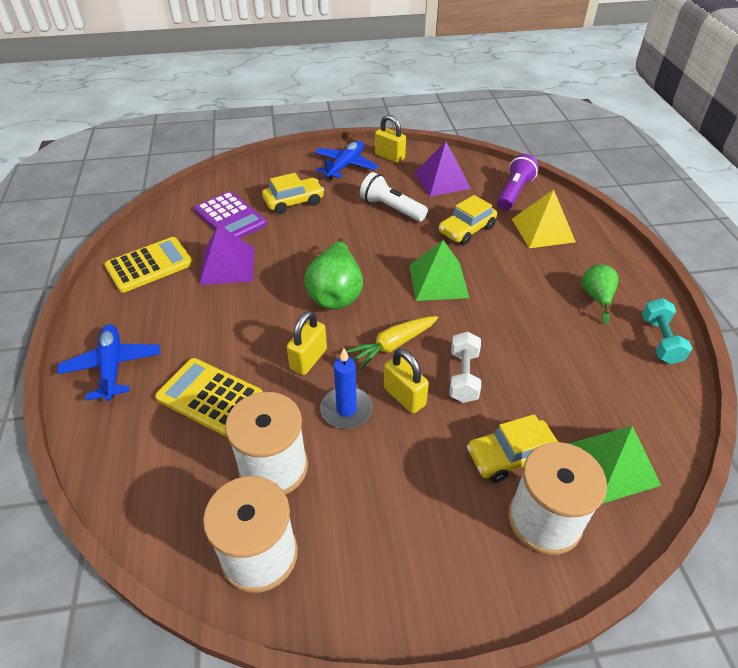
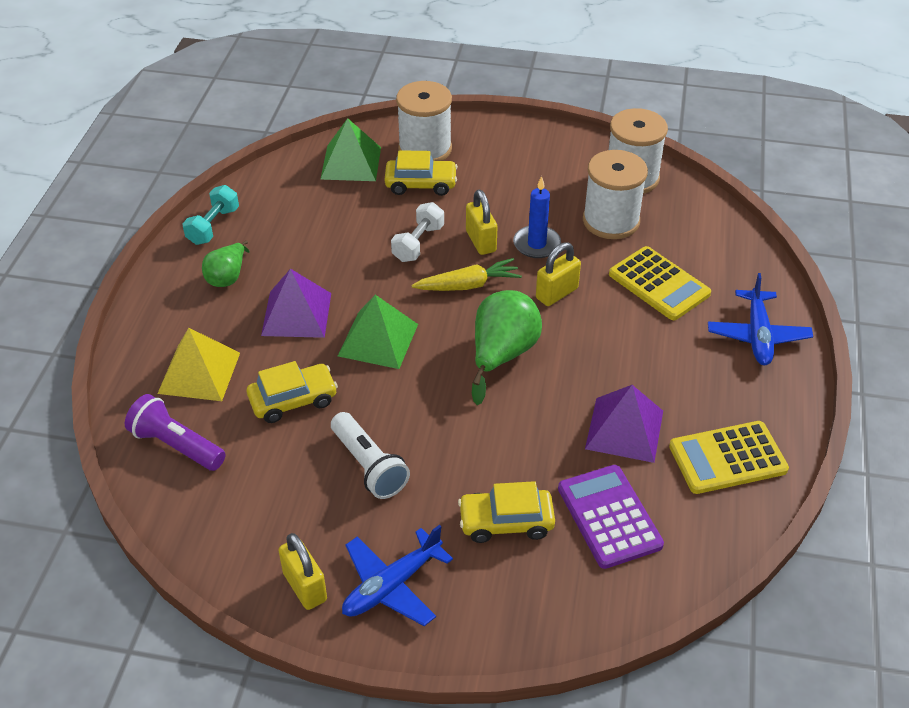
camera: 160 degrees left, 0 degrees up
(441, 180) = (260, 501): purple pyramid -> purple pyramid (296, 314)
(514, 192) = (176, 445): purple flashlight -> purple flashlight turned 75 degrees clockwise

